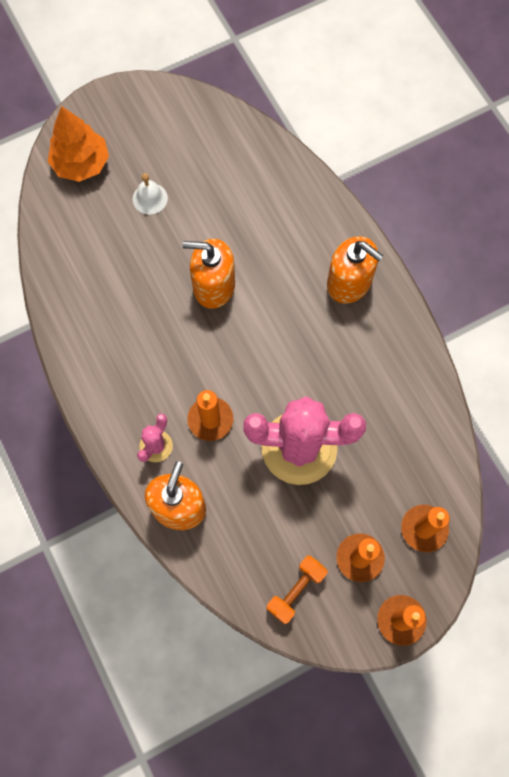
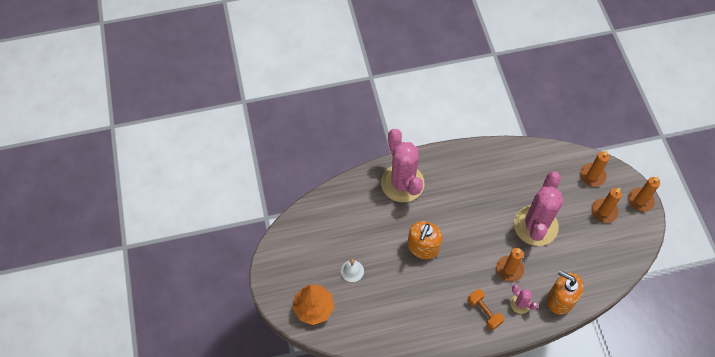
camera: 75 degrees left, 10 degrees down
(296, 590) = (618, 248): orange dumbbell -> orange dumbbell (484, 312)
(314, 233) = (402, 183): none -> pink cactus
(349, 282) = (439, 173): orange soap dispenser -> none

